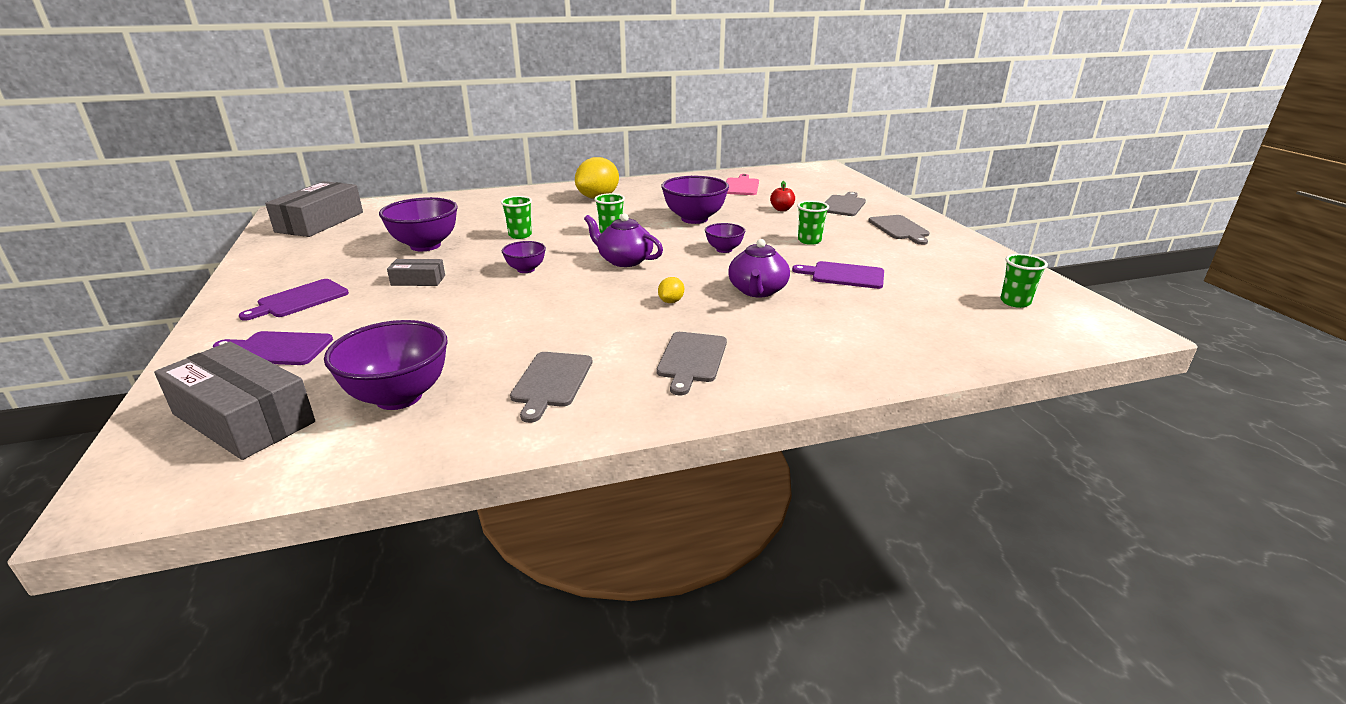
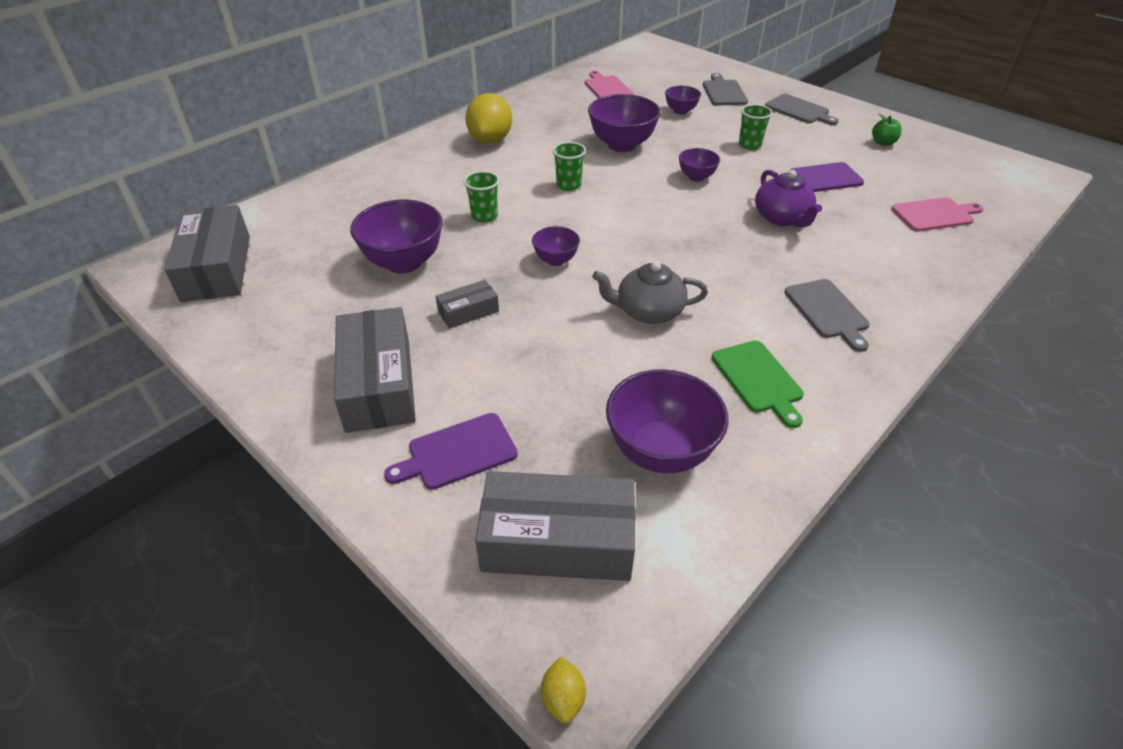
camera: 30 degrees left, 15 degrees up
(300, 300) = (378, 384): purple cutting board -> grey box
(540, 315) = (648, 311): none -> grey teapot
(551, 382) = (758, 379): grey cutting board -> green cutting board
(624, 260) = (630, 218): purple teapot -> none
(671, 301) = (732, 254): yellow lemon -> yellow lemon (563, 698)
(781, 209) = (680, 111): red apple -> purple bowl
(925, 326) = (935, 215): none -> pink cutting board
(954, 266) = (883, 143): none -> green apple
(1015, 302) = (960, 169): green cup -> none

